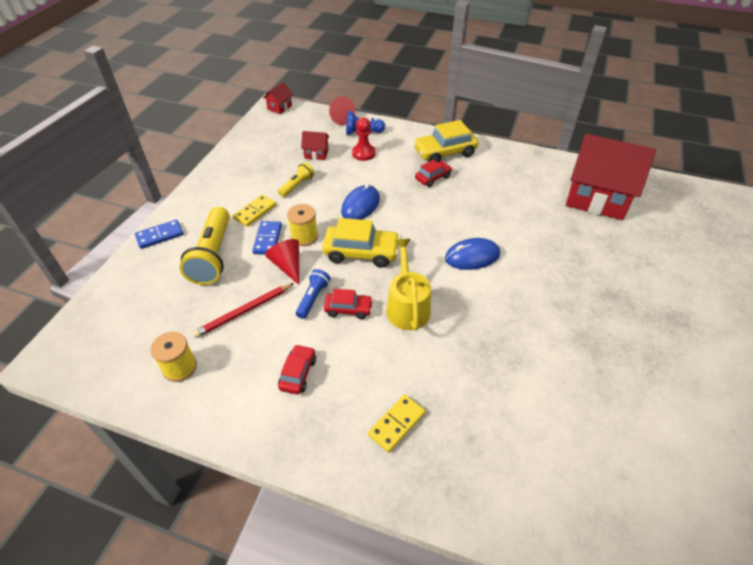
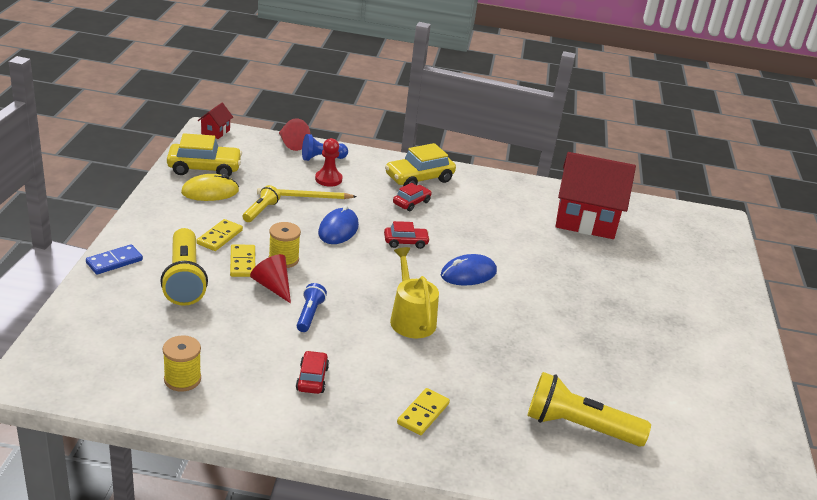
camera: 15 degrees left, 15 degrees down
(244, 312) = (237, 329): red pencil -> none
(259, 165) = (210, 191): none -> yellow mouse
(268, 239) = (243, 263): blue domino -> yellow domino
(316, 154) = (274, 180): red house -> none
(338, 171) = (304, 196): none -> yellow pencil
(348, 309) = (350, 323): red car -> red car (405, 242)
(361, 252) = (350, 273): yellow car -> yellow car (204, 168)
(557, 453) = (578, 427): none -> yellow flashlight

